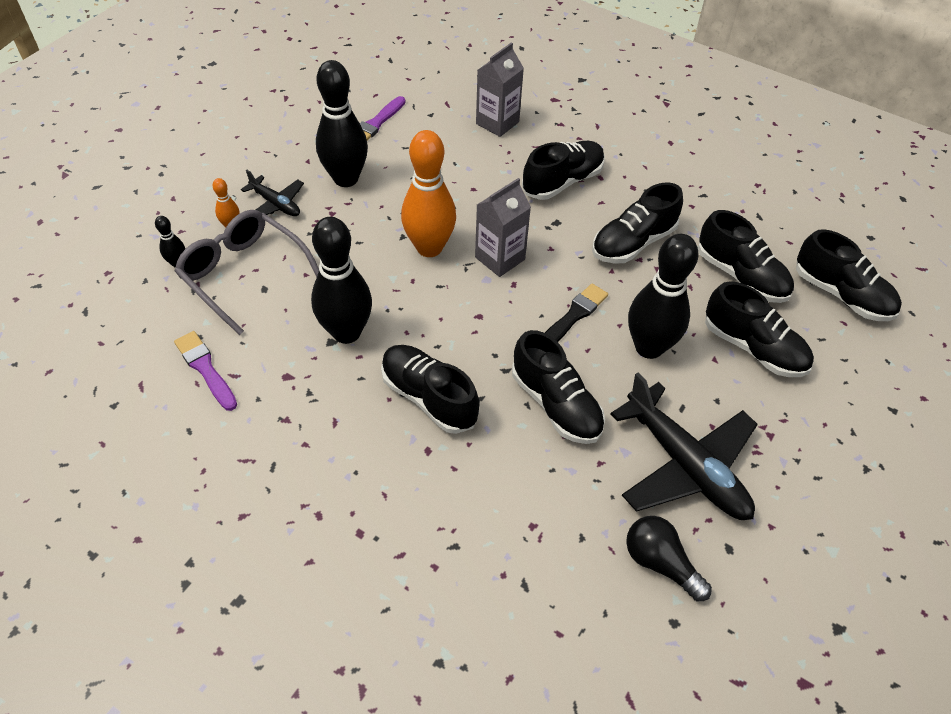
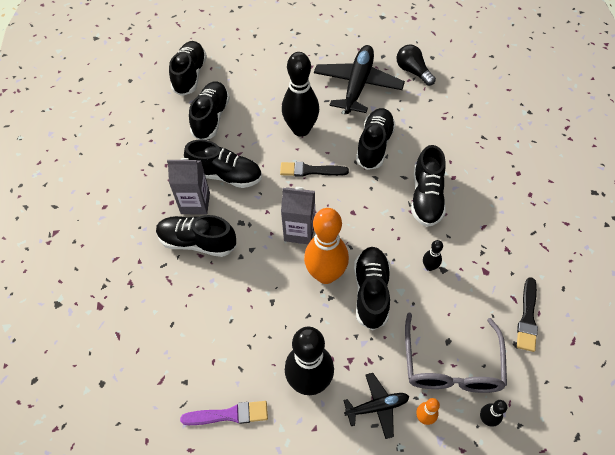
camera: 125 degrees left, 5 degrees up
(205, 368) = (527, 317): purple brush -> black brush
(276, 204) = (377, 406): black plane -> black plane turned 75 degrees clockwise
(346, 332) = (429, 267): black bowling pin -> black bowling pin, size x0.44
(497, 123) = (160, 325): grey carton -> grey carton (195, 203)
(660, 563) = (413, 71): black light bulb -> black light bulb turned 135 degrees clockwise
(753, 348) = (261, 92): black shoe -> black shoe (371, 292)

